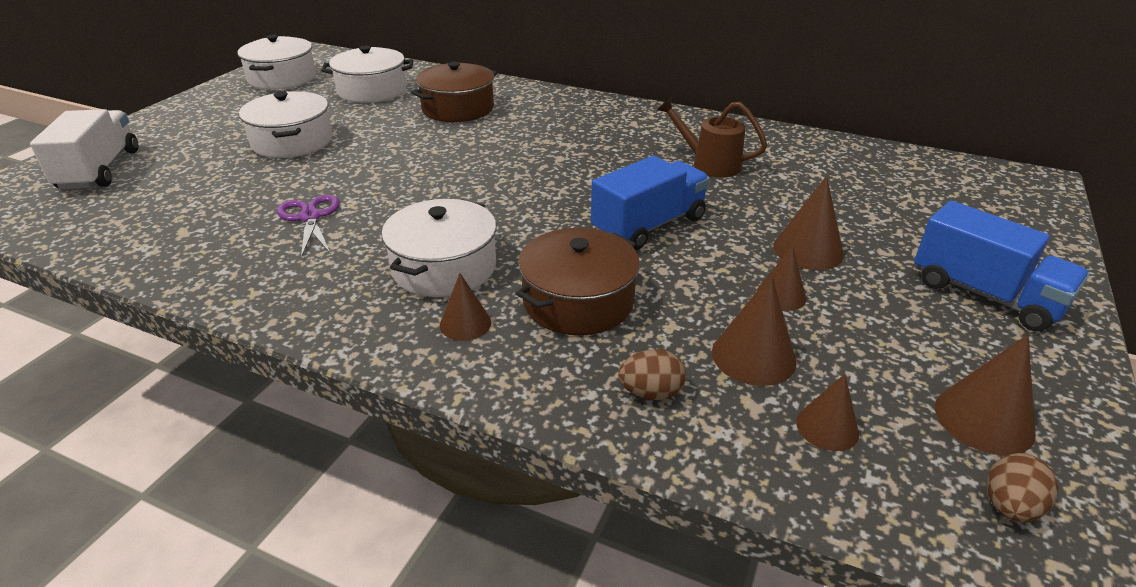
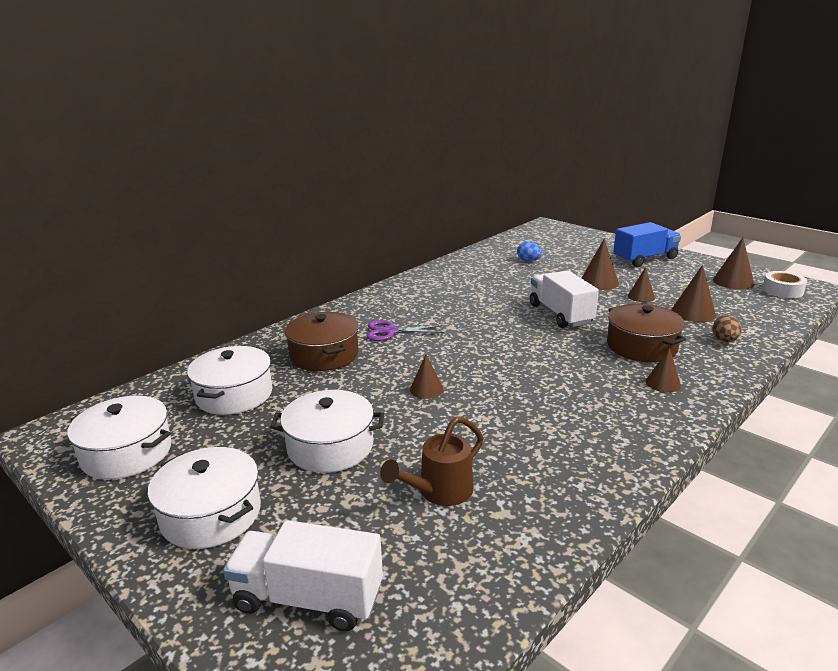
camera: 70 degrees left, 10 degrees down
(310, 217) = (501, 438): purple scissors -> purple scissors (391, 331)
(444, 267) = (595, 384): white pot -> white pot (211, 514)
(648, 225) = (560, 314): blue truck -> white truck
(709, 164) = (488, 285): brown watering can -> brown watering can (439, 492)
(827, 427) = (743, 309): brown cone -> brown cone (426, 389)
(836, 182) = (528, 261): none -> blue egg
(1009, 506) = (782, 290): brown egg -> white tape

